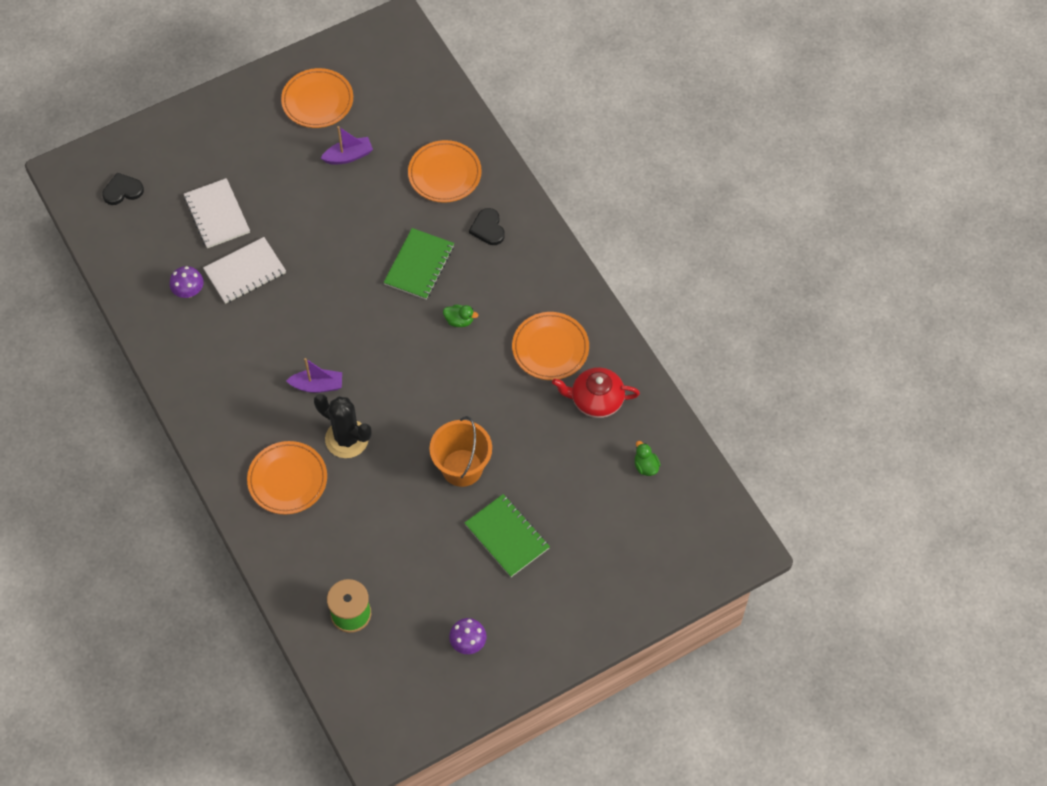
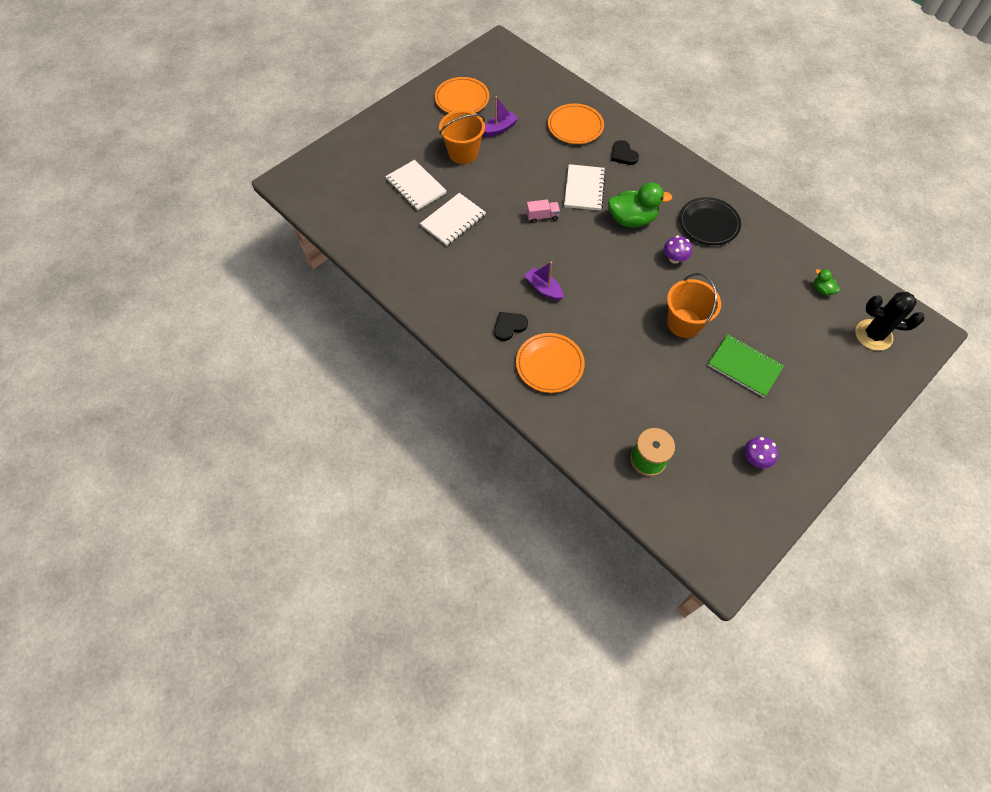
camera: 15 degrees left, 0 degrees up
(122, 190) = (336, 185): black heart -> black heart (509, 326)
(189, 291) = (414, 243): purple mushroom -> purple mushroom (674, 258)
(290, 181) = (463, 153): none -> orange bucket
(317, 385) = (543, 288): purple boat -> purple boat turned 120 degrees counterclockwise
(347, 439) = (584, 322): black cactus -> black cactus (873, 335)
(353, 291) = (542, 216): none -> pink truck
(419, 265) = (584, 189): green notebook -> white notebook
(459, 321) = (632, 219): green duck -> green duck, size x2.10
(550, 348) = (708, 224): orange plate -> black plate
(596, 400) = (760, 252): red teapot -> none

